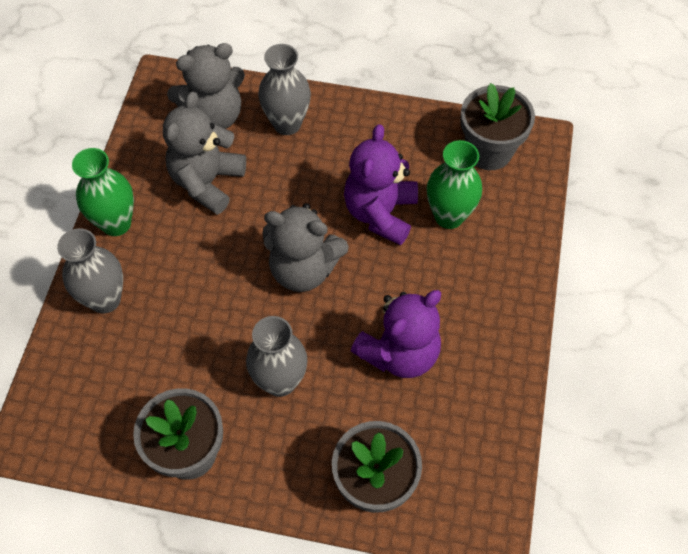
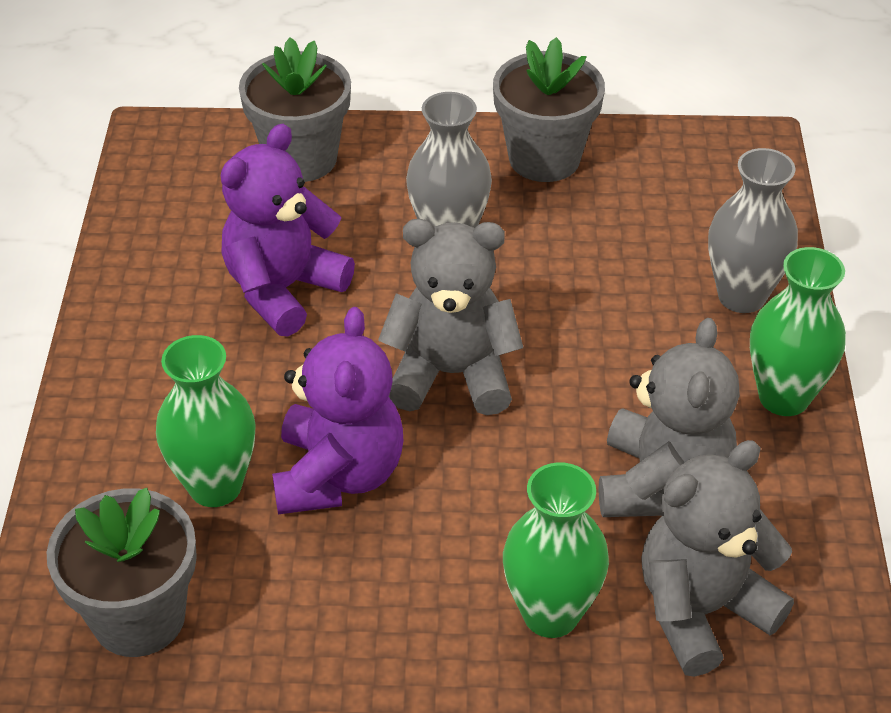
camera: 170 degrees right, 15 degrees down
(287, 124) = (550, 614): grey vase -> green vase

